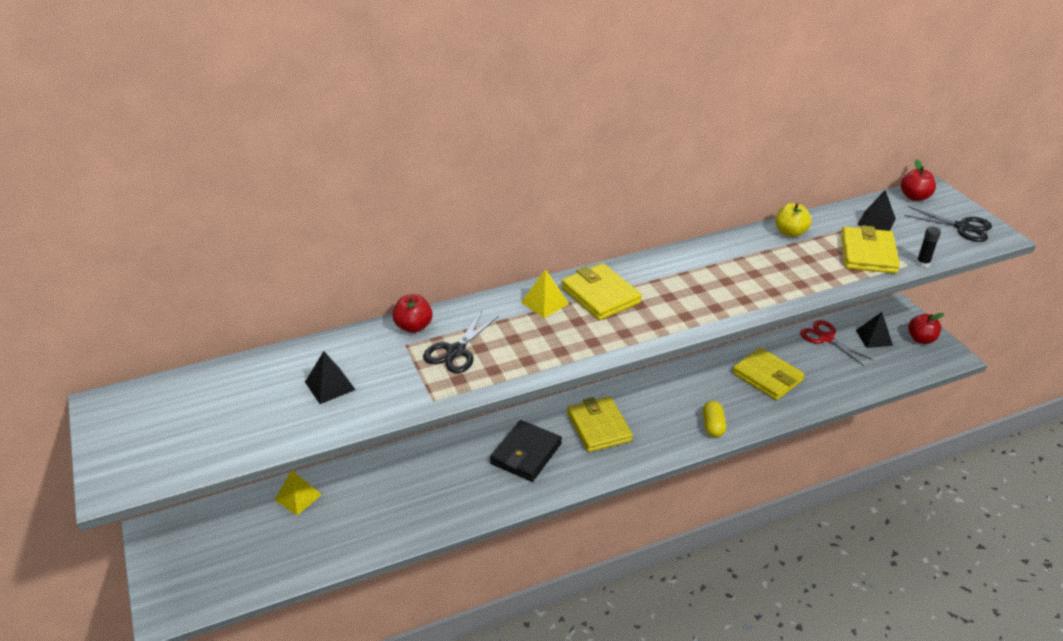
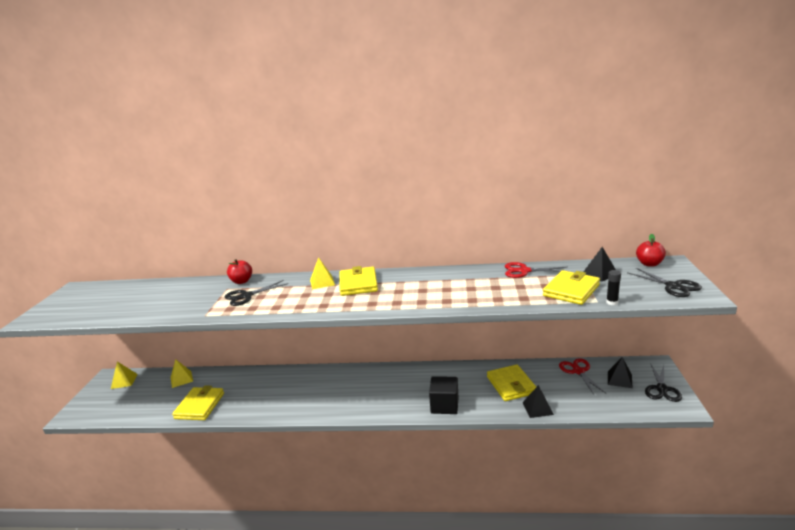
camera: 30 degrees right, 15 degrees down
(195, 530) = (124, 381): none -> yellow pyramid
(330, 385) = (169, 299): black pyramid -> black pyramid (537, 408)
(526, 454) = (314, 390): black wallet -> none
(598, 427) = (370, 386): yellow wallet -> yellow wallet (199, 406)
(713, 426) = (444, 405): yellow capsule -> black cube
(790, 232) = (524, 271): yellow apple -> red scissors
(921, 339) = (661, 389): red apple -> black scissors

